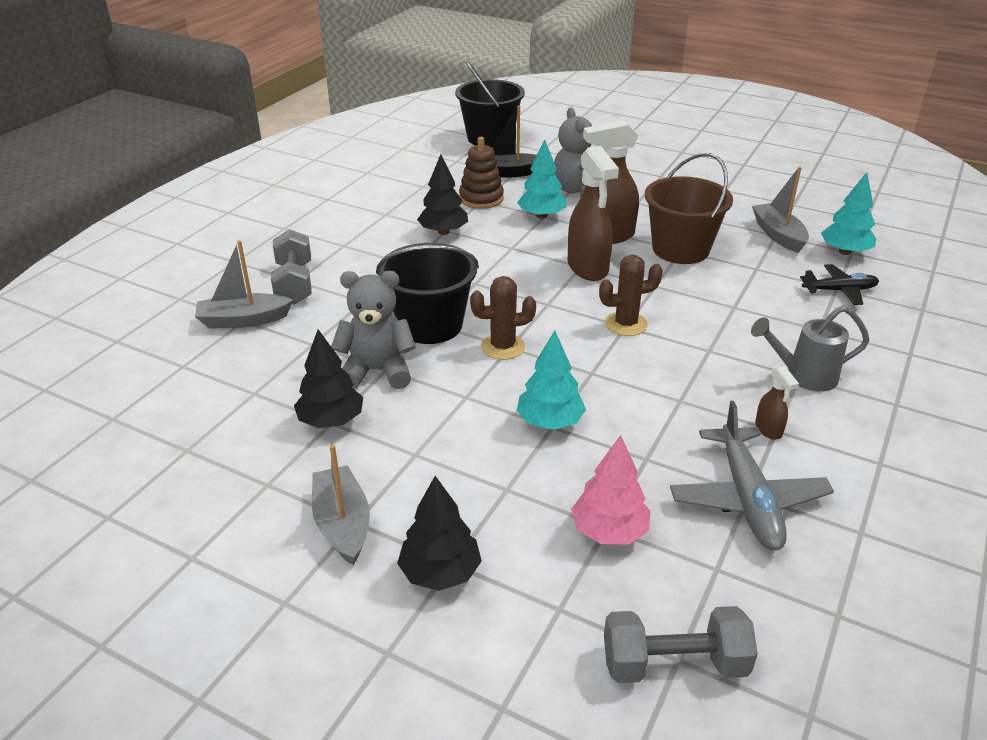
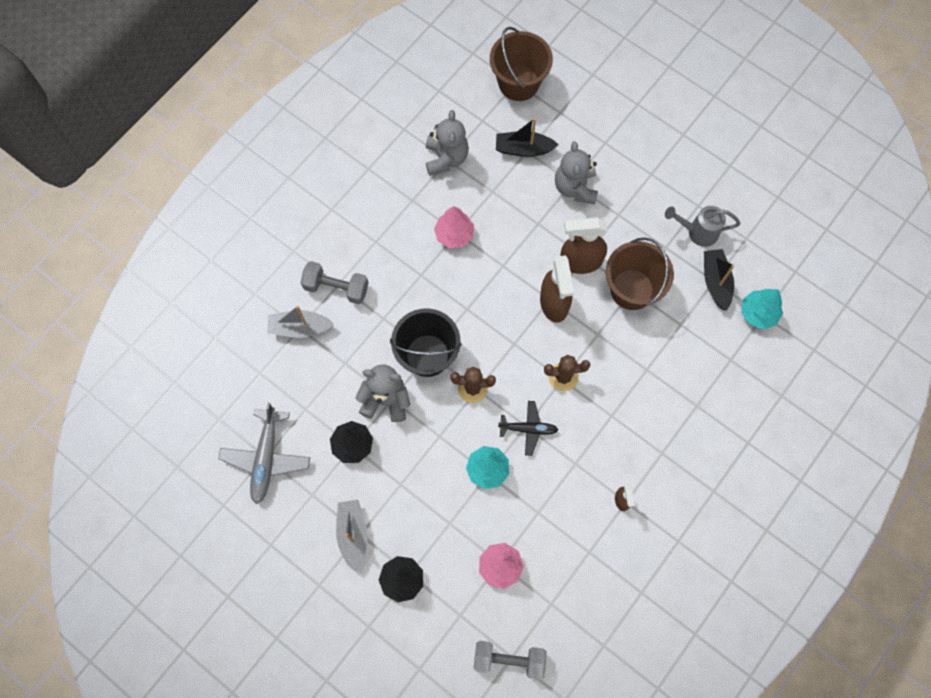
camera: 10 degrees right, 35 degrees up
(294, 283) = (336, 288): grey dumbbell -> grey dumbbell turned 75 degrees counterclockwise
(420, 185) = (446, 158): none -> grey teddy bear
(443, 232) = (454, 234): black tree -> pink tree
(481, 199) = (492, 188): brown stacking toy -> none
(490, 138) = (518, 83): black bucket -> brown bucket
(541, 216) = (536, 223): turquoise tree -> none
(747, 499) = (587, 556): grey plane -> grey plane (266, 458)
(778, 235) = (715, 282): grey boat -> black boat
(803, 376) = (664, 454): grey watering can -> grey watering can (697, 232)
(839, 290) = (731, 363): black plane -> black plane (528, 429)

